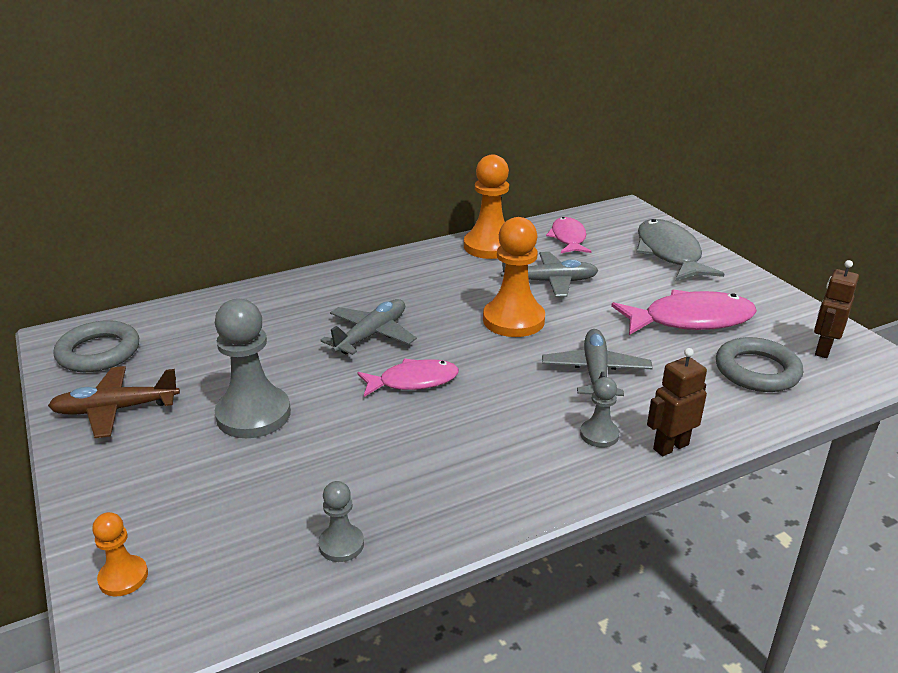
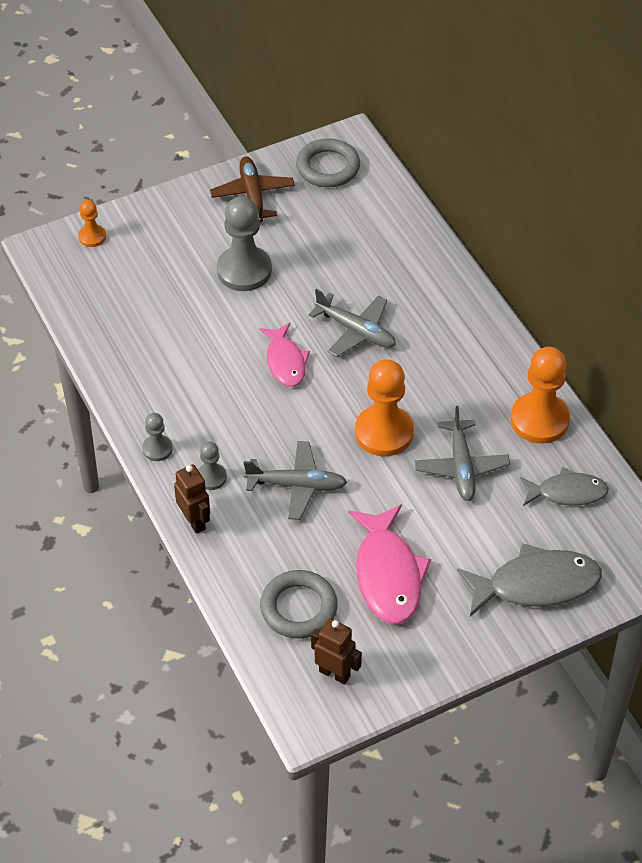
camera: 90 degrees right, 20 degrees up
(341, 544) = (109, 331): grey pawn -> grey pawn (157, 449)
(568, 238) = (567, 492): pink fish -> grey fish

